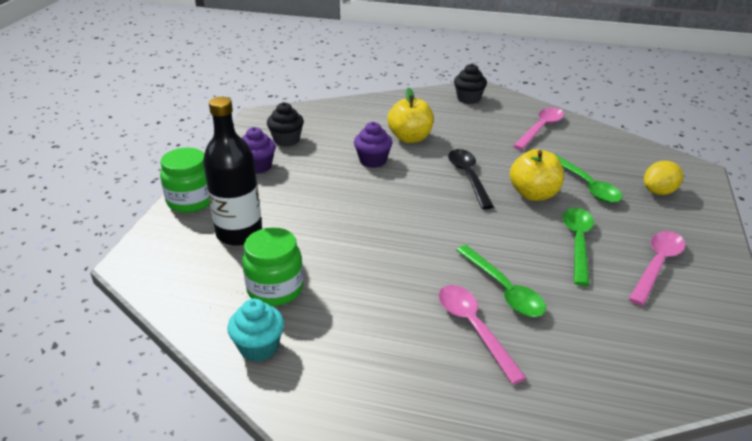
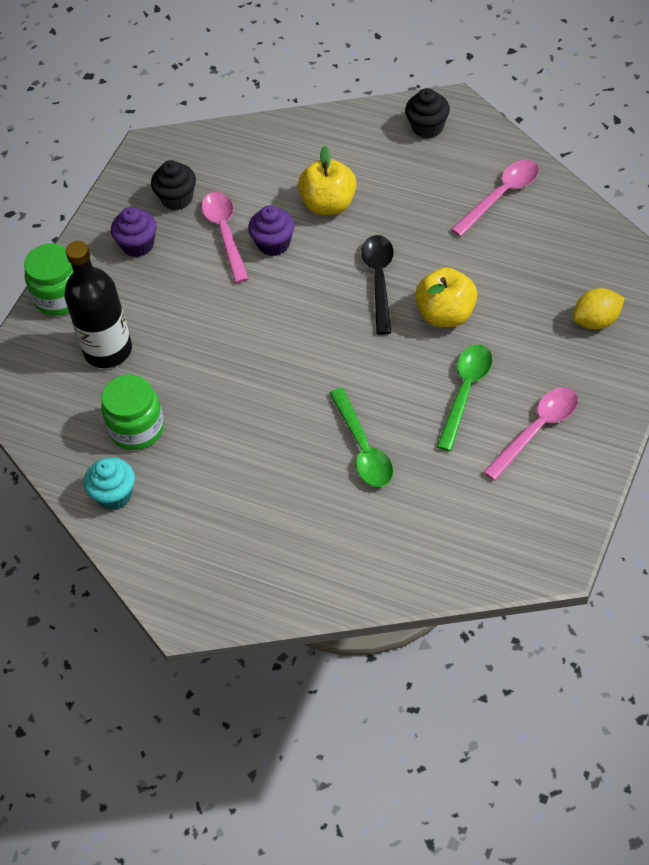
camera: 15 degrees right, 20 degrees up
(473, 328) = (318, 492): pink spoon -> pink spoon (225, 233)
(586, 185) = (515, 304): green spoon -> none

